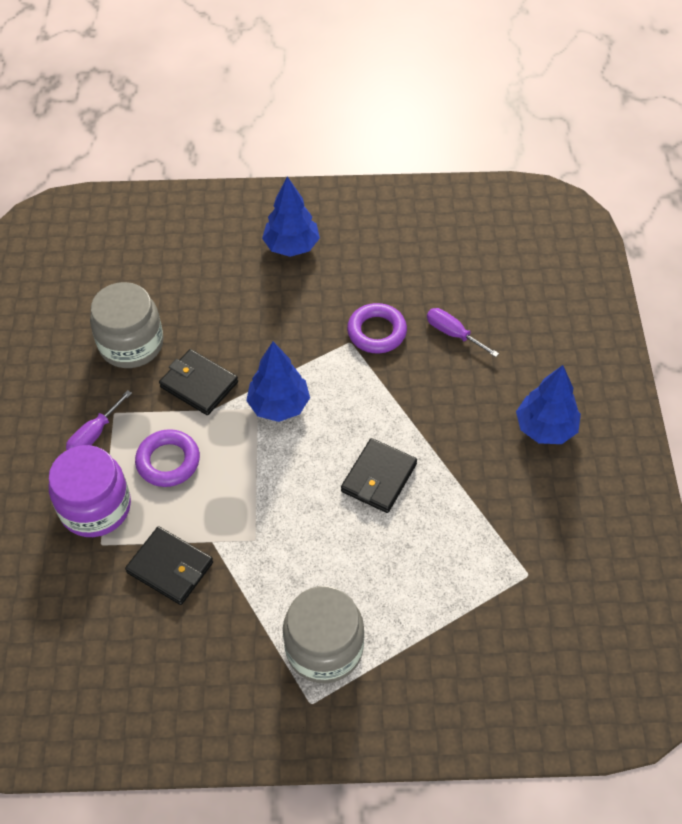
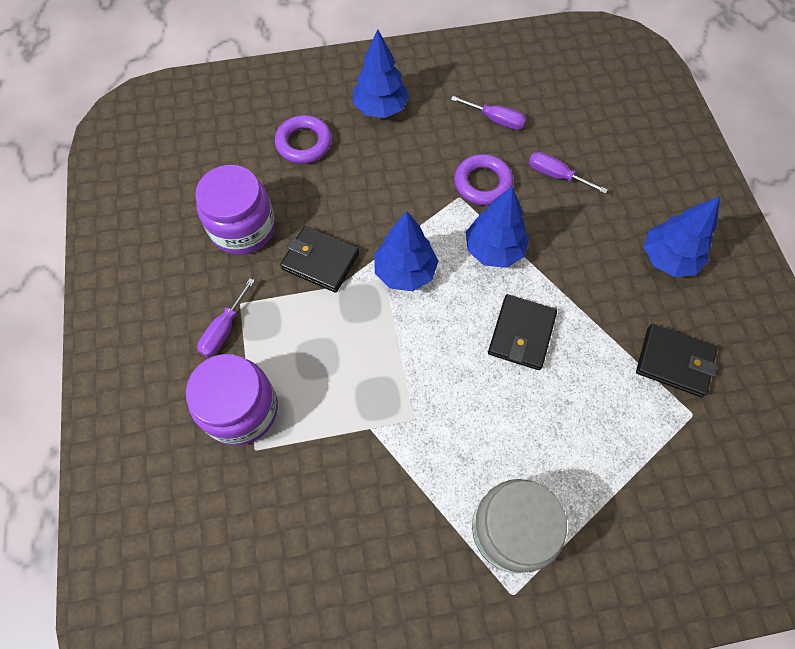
camera: 10 degrees left, 10 degrees up
(131, 344) = (243, 228): grey jar -> purple jar
(168, 461) = (306, 347): purple ring -> purple ring (304, 143)
(170, 568) = (333, 465): black wallet -> black wallet (674, 362)
(371, 396) = (494, 250): none -> blue tree
(406, 272) = (496, 120): none -> purple screwdriver

